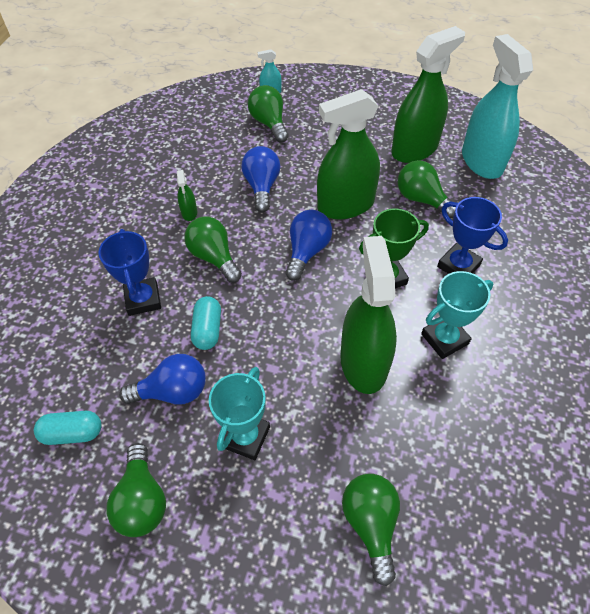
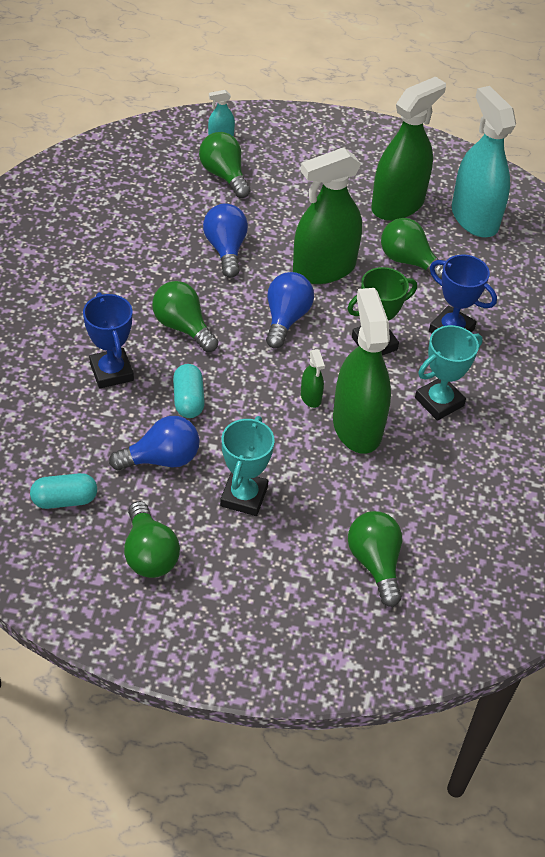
camera: 10 degrees left, 5 degrees down
(189, 212) = (146, 279): green spray bottle -> green spray bottle (311, 397)

